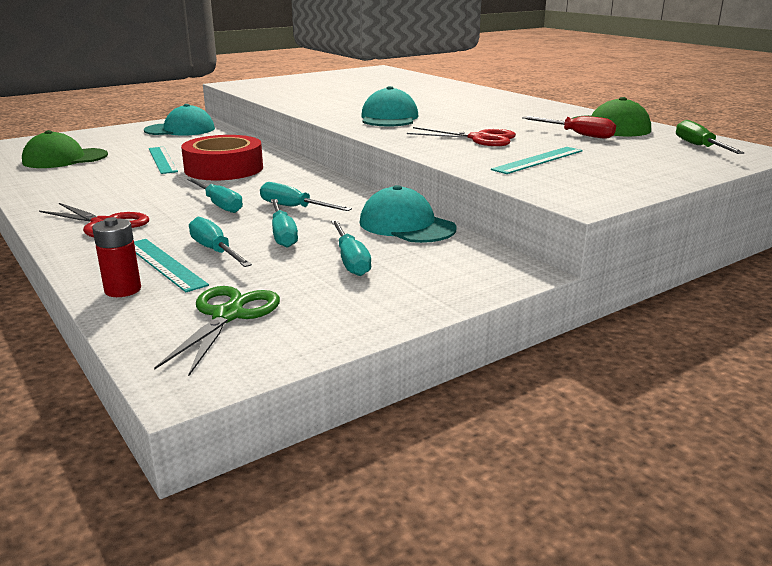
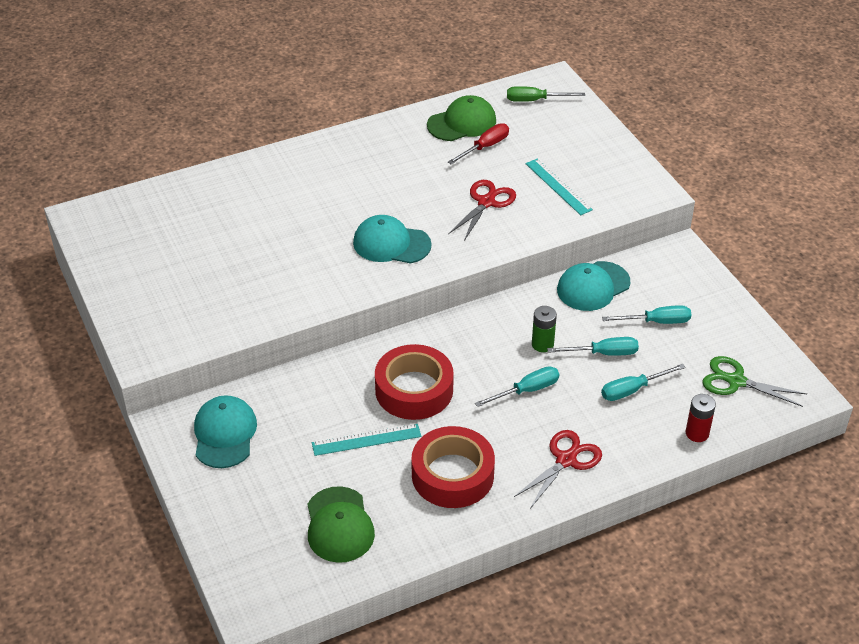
camera: 80 degrees left, 20 degrees up
(105, 185) = (452, 475): none -> red tape
(164, 264) = (654, 416): turquoise ruler -> none
(294, 208) = (542, 344): turquoise screwdriver -> green battery

